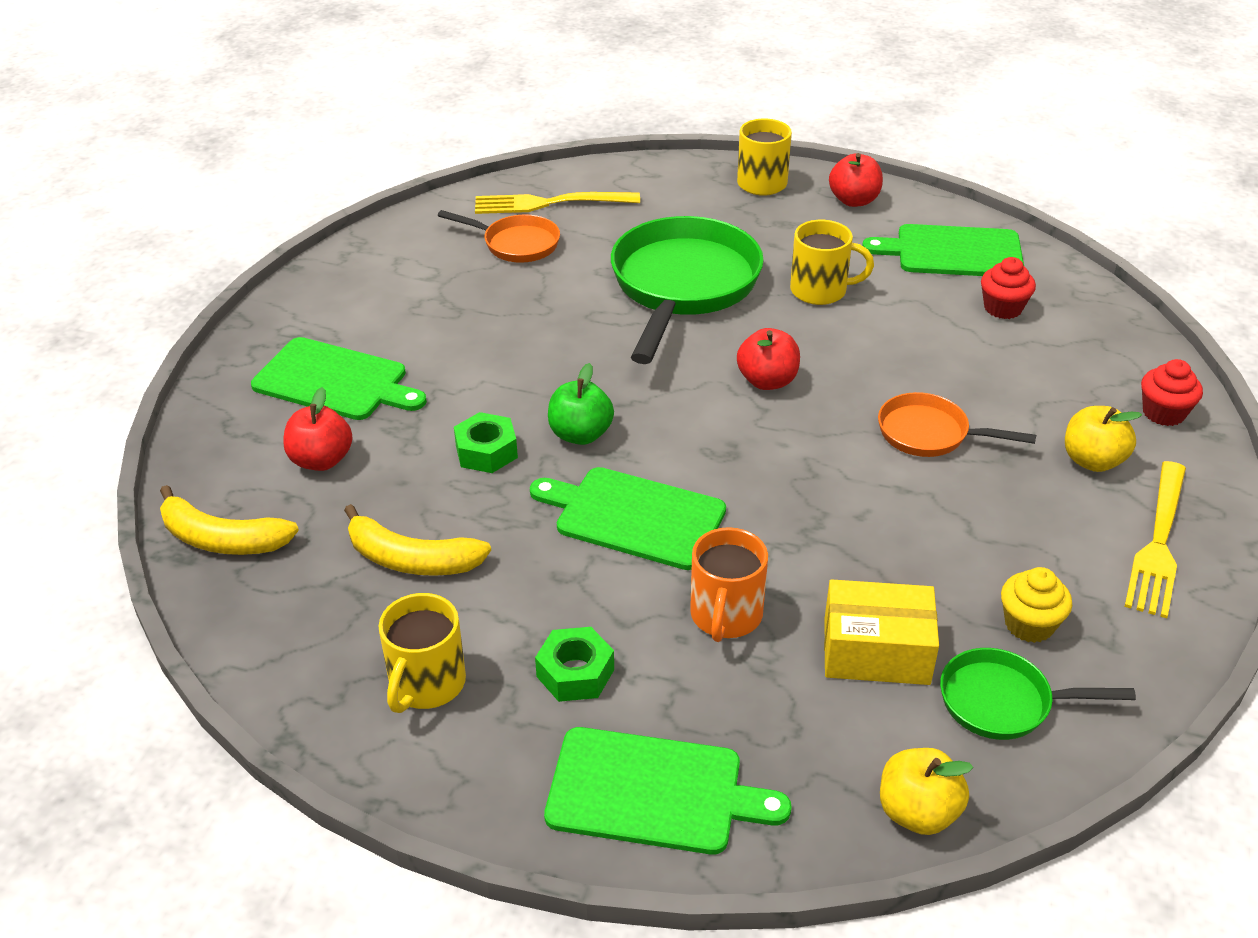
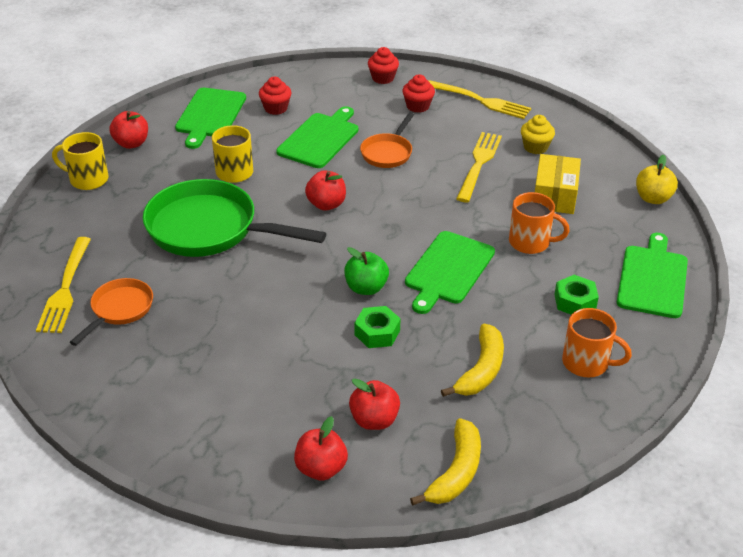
camera: 85 degrees left, 0 degrees up
(246, 422) = (321, 468): none -> red apple
(335, 381) = (278, 416): green cutting board -> green cutting board (320, 139)
(426, 684) = (587, 363): yellow mug -> orange mug
(939, 545) = (479, 164): none -> yellow fork
(1003, 702) = (585, 163): green pan -> none
(1092, 460) = (418, 106): yellow apple -> red cupcake

